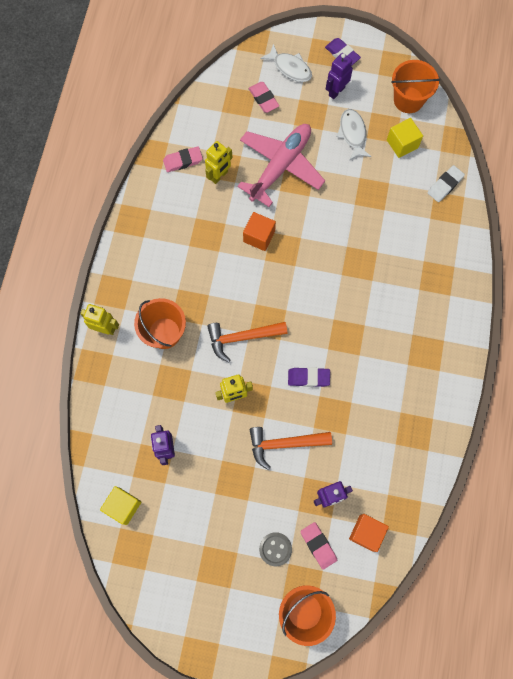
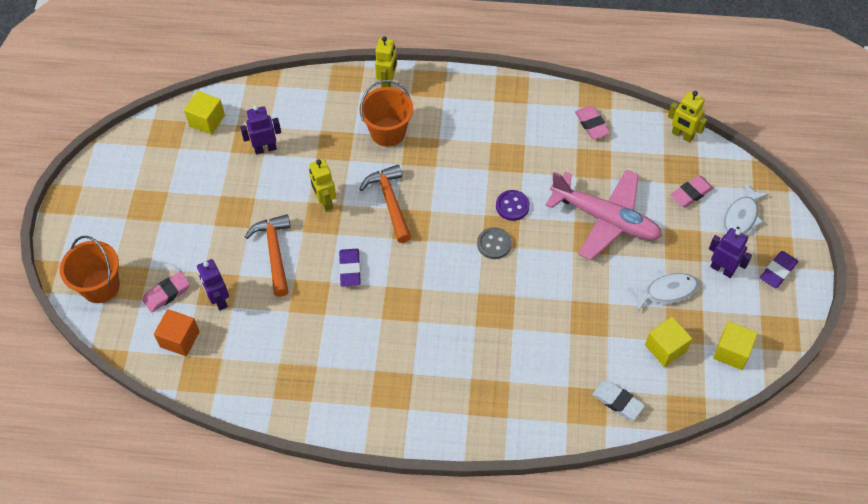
camera: 85 degrees right, 15 degrees down
(219, 176) = (580, 160): yellow robot -> yellow robot (682, 135)
(259, 236) = (512, 206): orange cube -> purple button
(275, 549) = (164, 254): grey button -> grey button (494, 244)
(408, 100) = (731, 352): orange bucket -> yellow cube

